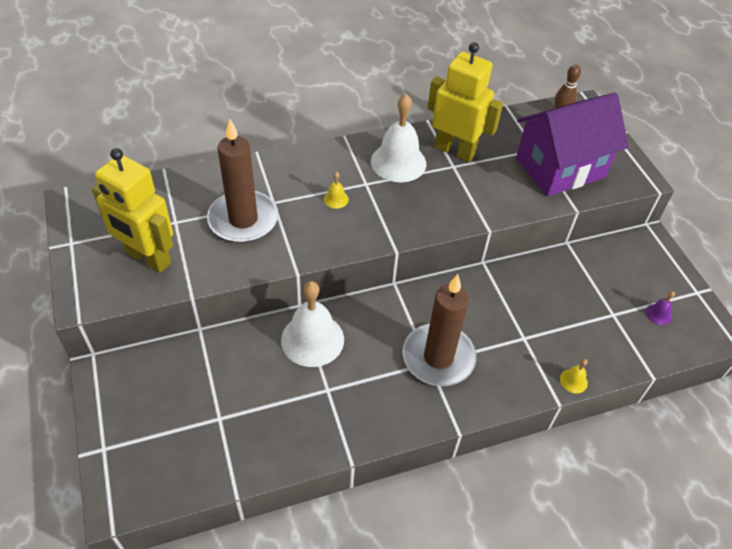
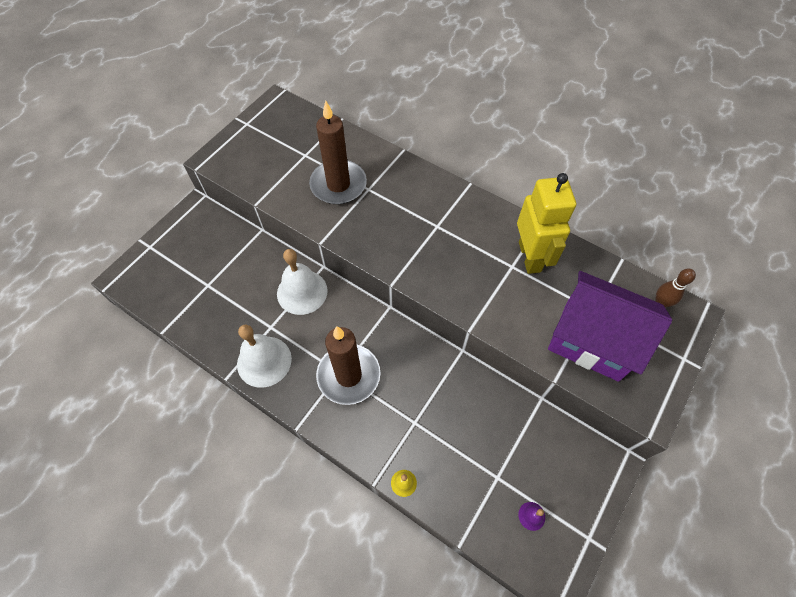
camera: 55 degrees right, 10 degrees up
(148, 258) = (266, 163): yellow robot -> none
(336, 199) = (405, 219): yellow bell -> none
(398, 162) = (478, 230): white bell -> white bell (264, 361)

